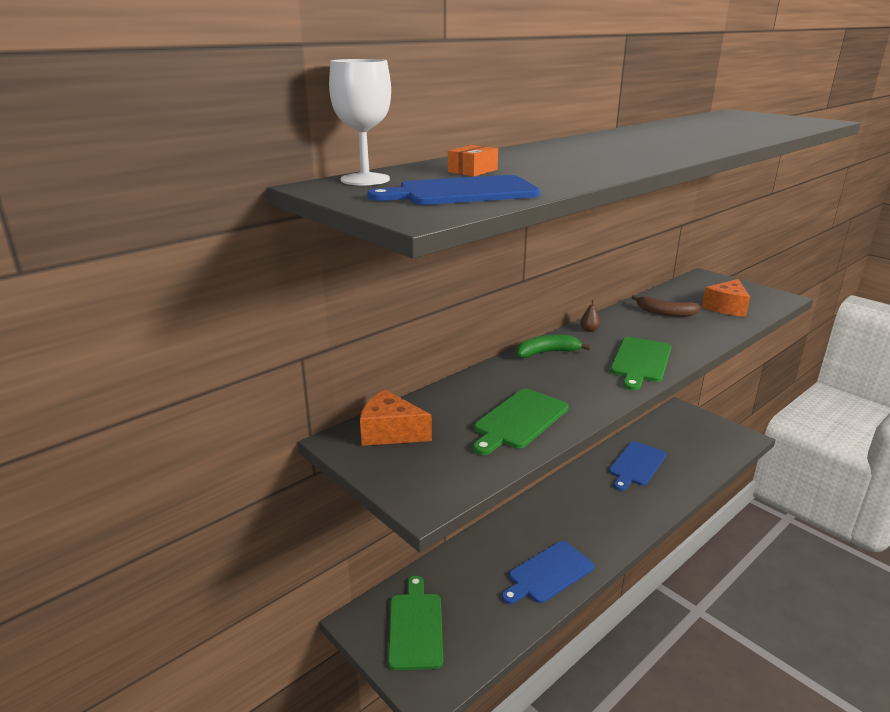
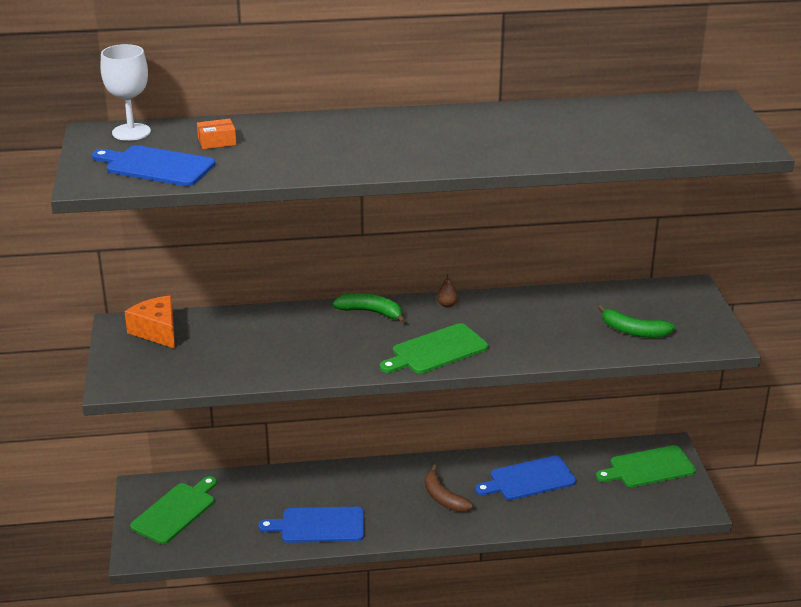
camera: 35 degrees right, 5 degrees up
(519, 420) = (255, 358): green cutting board -> green cutting board (648, 467)
(665, 313) = (555, 313): brown banana -> brown banana (443, 497)
(726, 307) = (633, 331): orange cheese -> green banana

